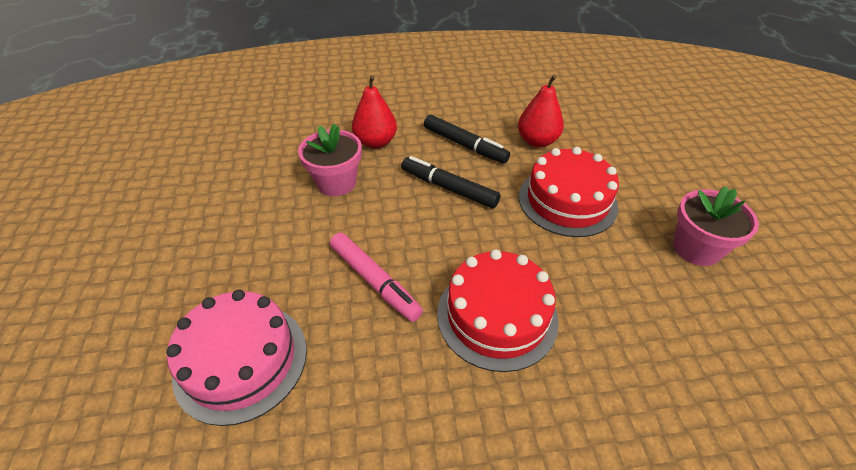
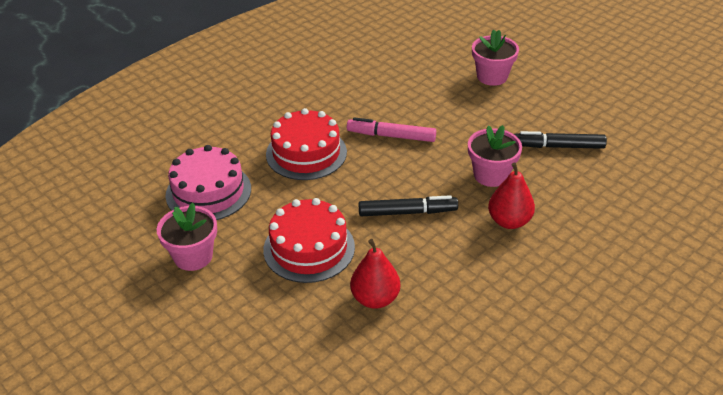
camera: 145 degrees right, 5 degrees down
(150, 301) = (492, 76): none -> pink flower pot
(241, 360) = (414, 81): pink cake -> pink cake (208, 192)
(465, 145) = (434, 258): black marker -> black marker (558, 146)

